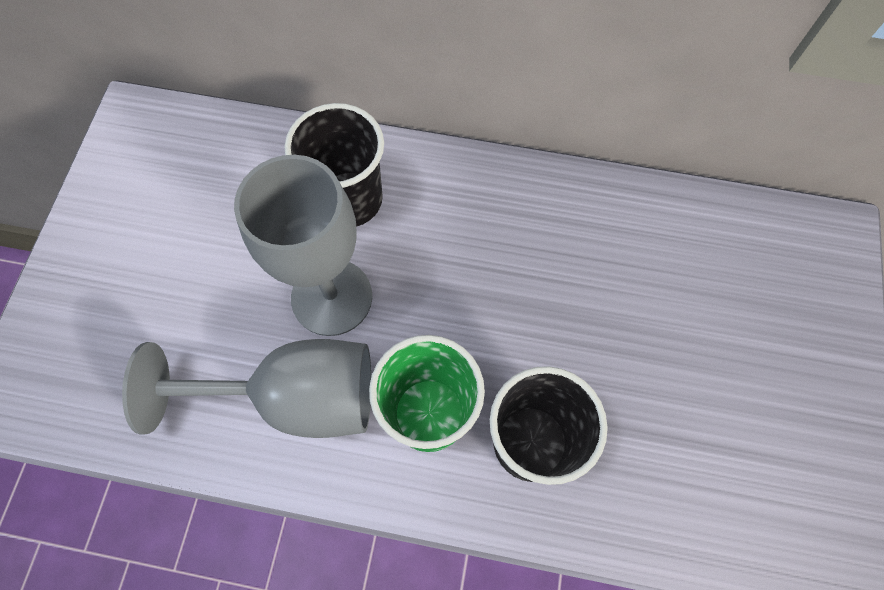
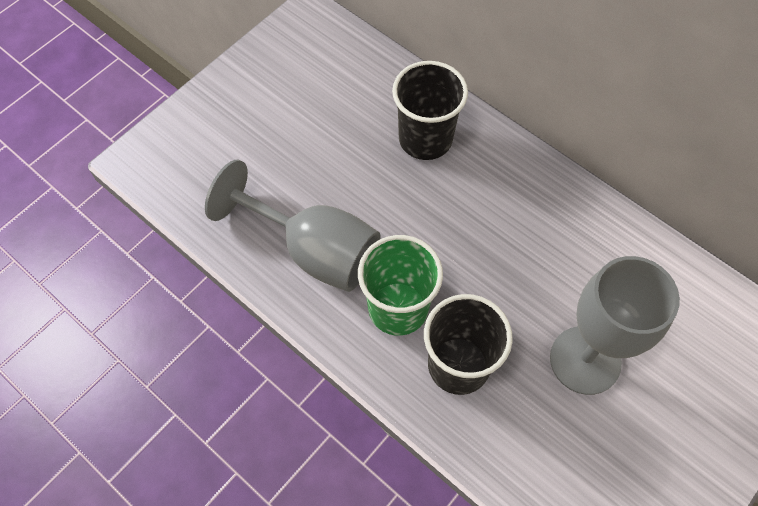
camera: 30 degrees right, 5 degrees down
(332, 297) = (375, 198): grey goblet -> grey goblet (585, 360)

